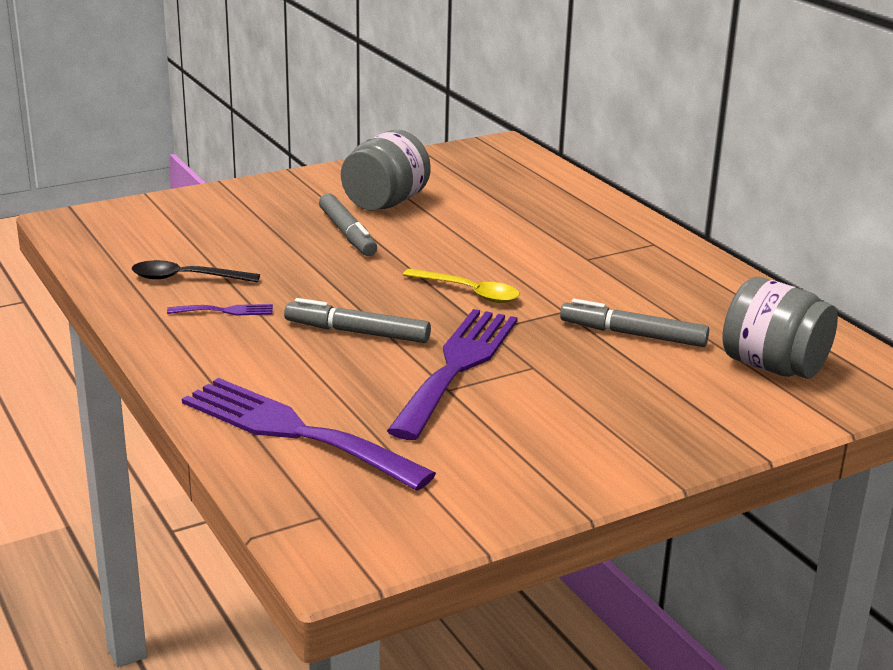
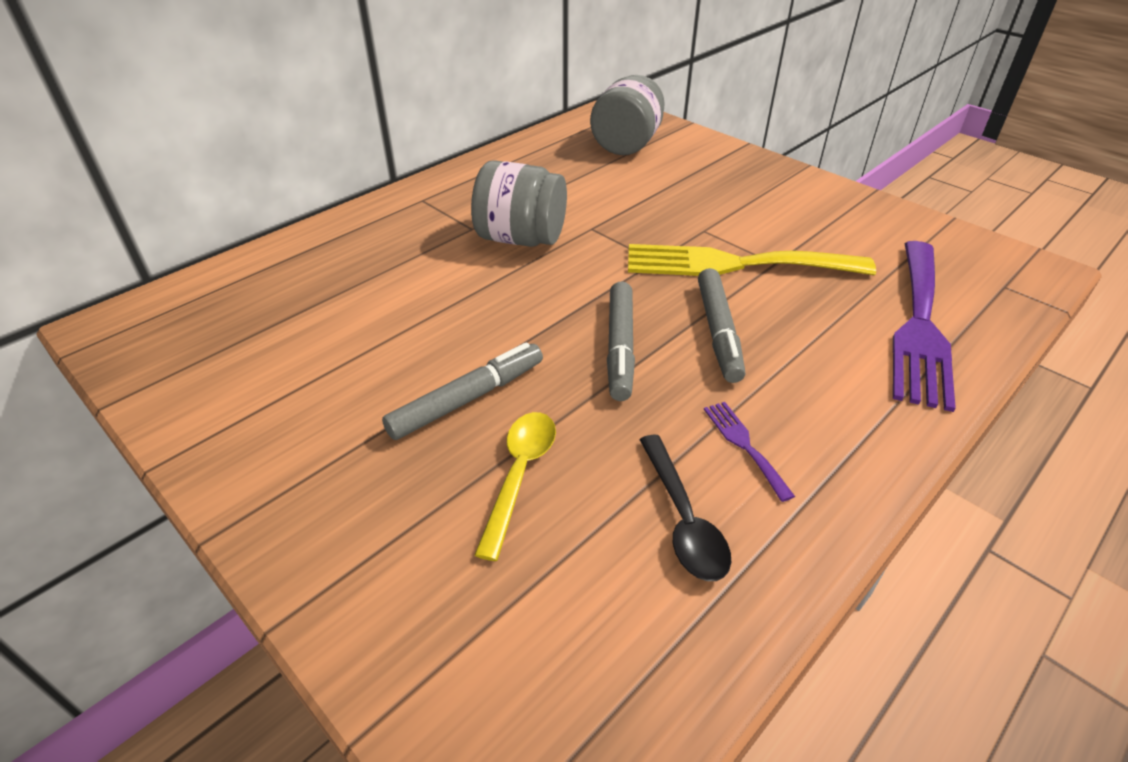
camera: 105 degrees left, 15 degrees up
(385, 203) = (350, 389): grey jar -> grey jar (521, 238)
(457, 366) = (735, 264): purple fork -> yellow fork
(469, 292) = (585, 281): yellow spoon -> yellow spoon (519, 475)
(633, 334) = (615, 194): grey marker -> grey marker (620, 347)

